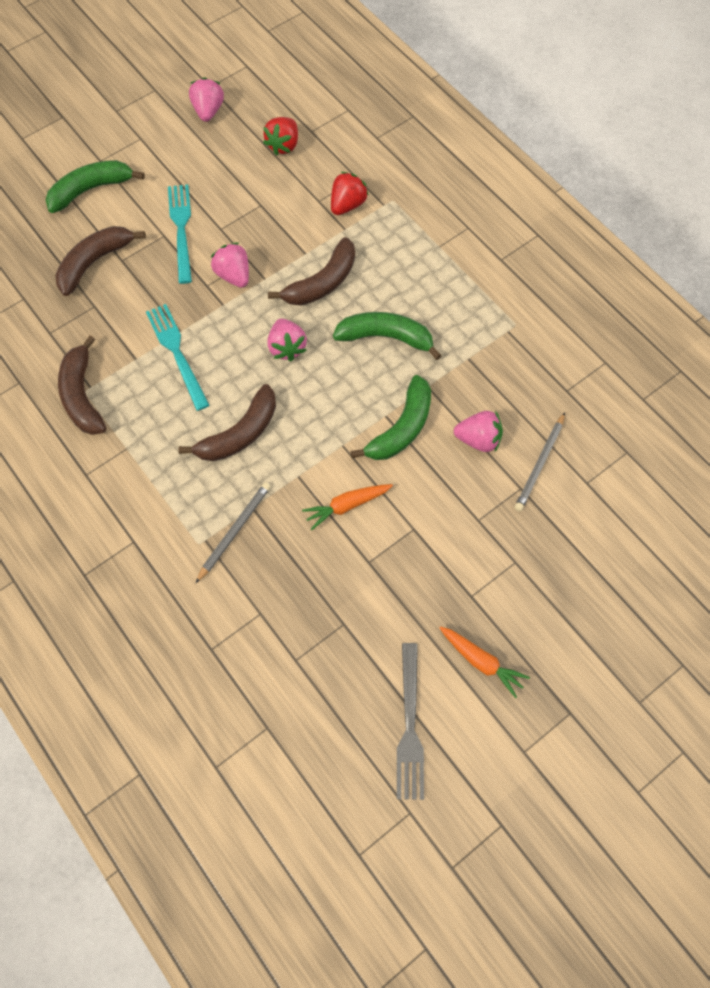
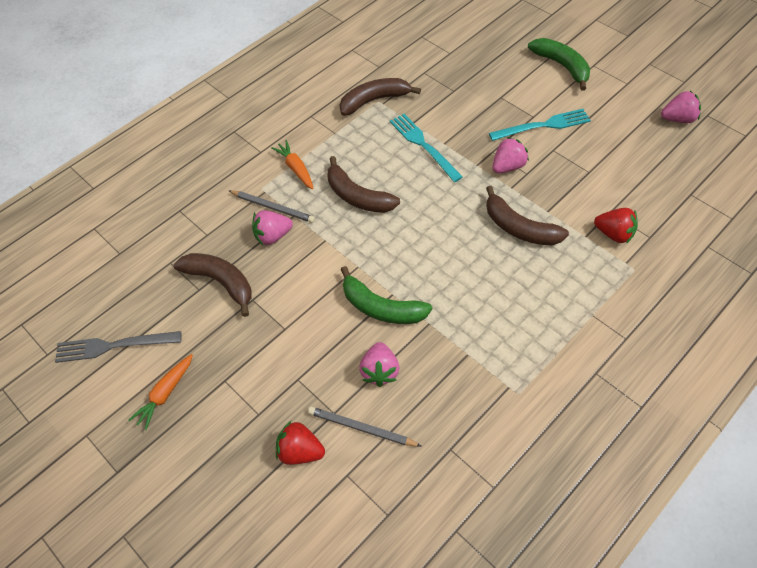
camera: 85 degrees right, 10 degrees down
(94, 262) = (493, 82): brown banana -> brown banana (221, 282)
(177, 353) = (423, 145): turquoise fork -> turquoise fork turned 90 degrees counterclockwise
(283, 145) = (663, 176): red strawberry -> red strawberry (300, 451)
(287, 348) = (445, 213): pink strawberry -> pink strawberry (273, 236)
(347, 506) = (301, 277): orange carrot -> orange carrot (296, 169)
(386, 337) = (474, 284): green banana -> none

